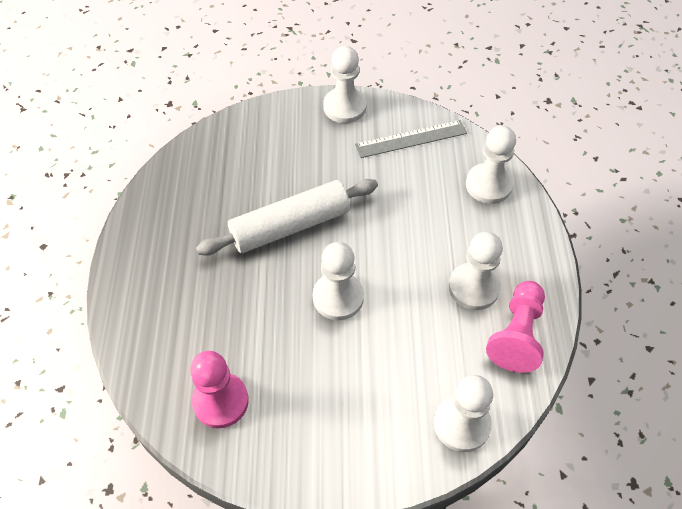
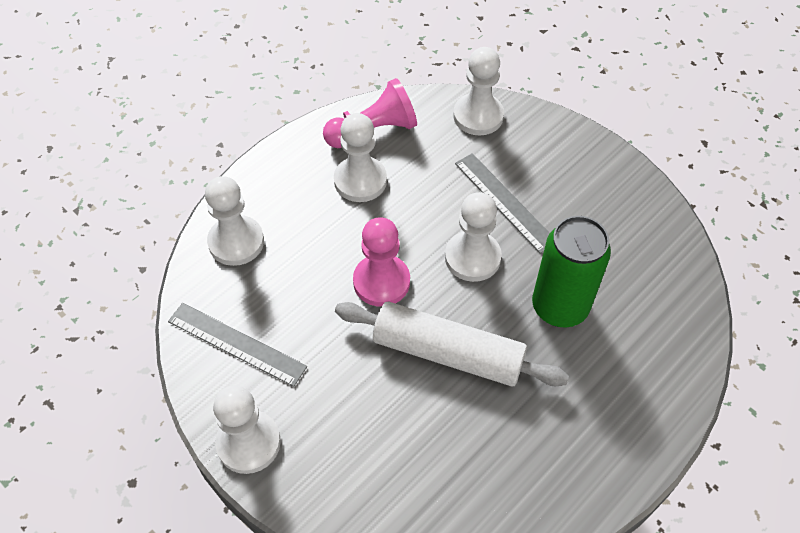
camera: 135 degrees left, 0 degrees up
(220, 401) = (640, 256): pink pawn -> pink pawn (381, 282)
(247, 311) = (559, 307): none -> green can
(360, 360) = (504, 202): none -> grey ruler

